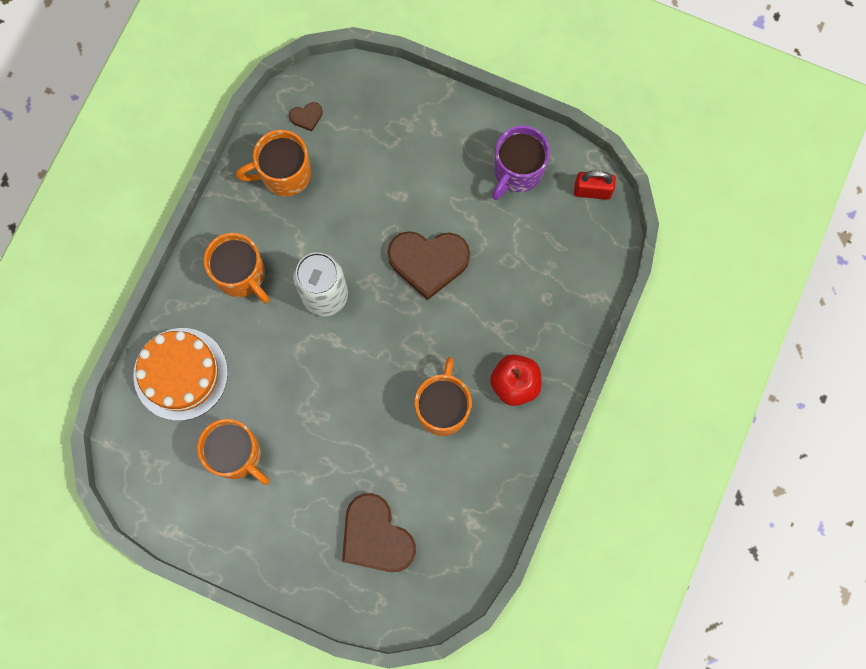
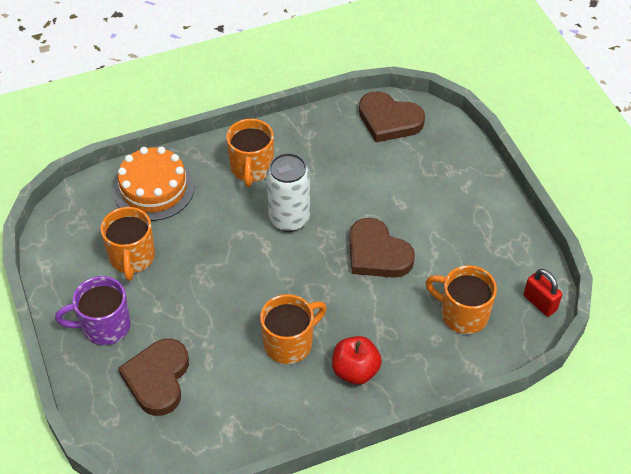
camera: 45 degrees right, 25 degrees down
(284, 174) = (340, 138): orange mug -> orange mug (462, 314)
(307, 117) = (389, 120): brown heart -> brown heart, size x2.37
(517, 171) = (497, 251): purple mug -> purple mug (104, 326)

